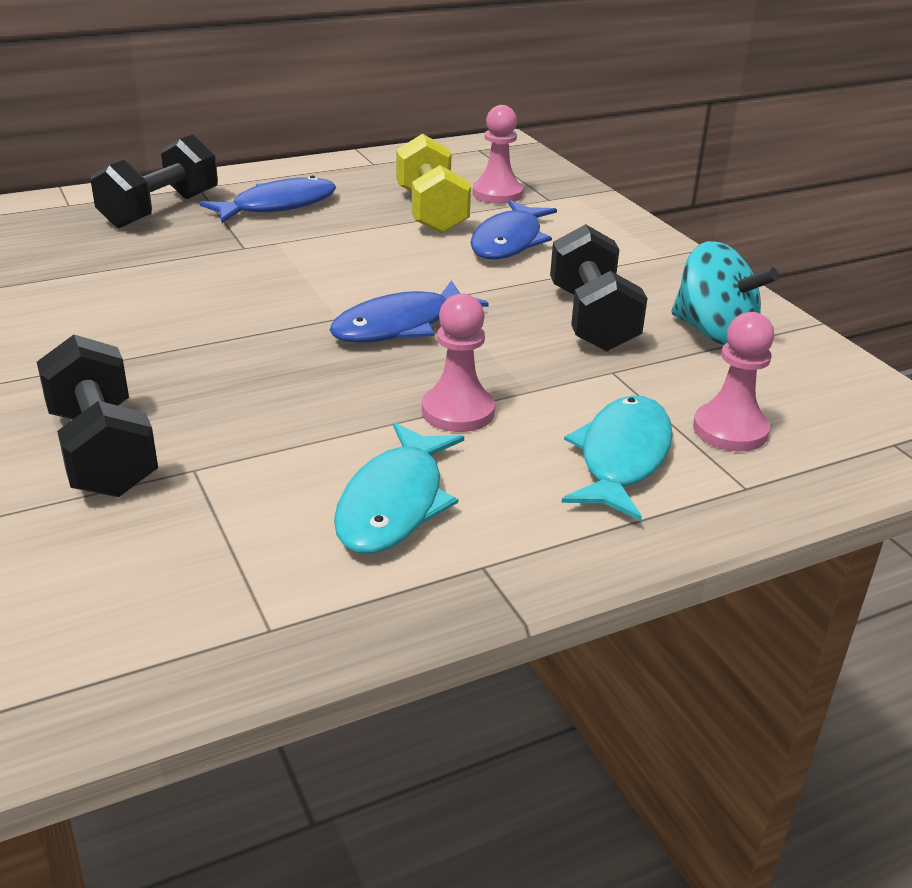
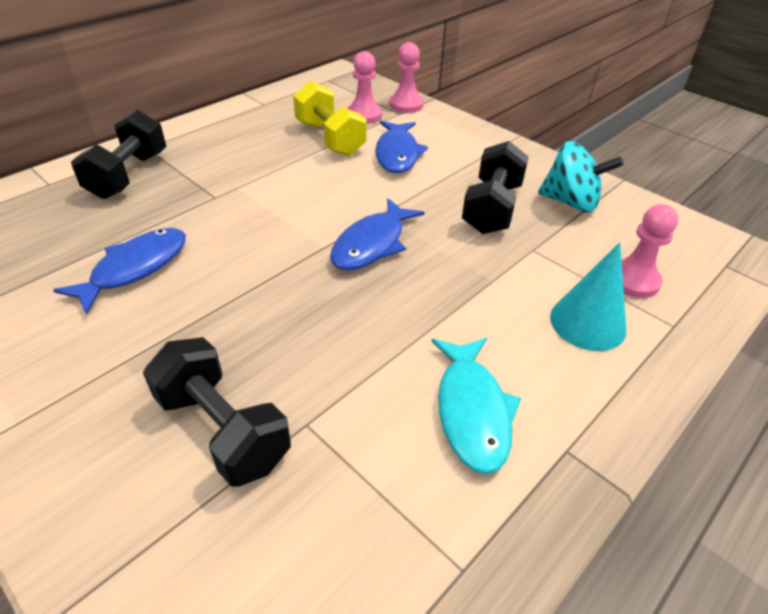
camera: 20 degrees left, 10 degrees up
(278, 206) = (218, 154): blue fish -> blue fish (135, 268)
(458, 411) = (460, 312): pink pawn -> pink pawn (406, 105)
(592, 319) = (492, 208): black dumbbell -> black dumbbell turned 45 degrees clockwise
(622, 457) = (587, 323): turquoise fish -> turquoise cone

